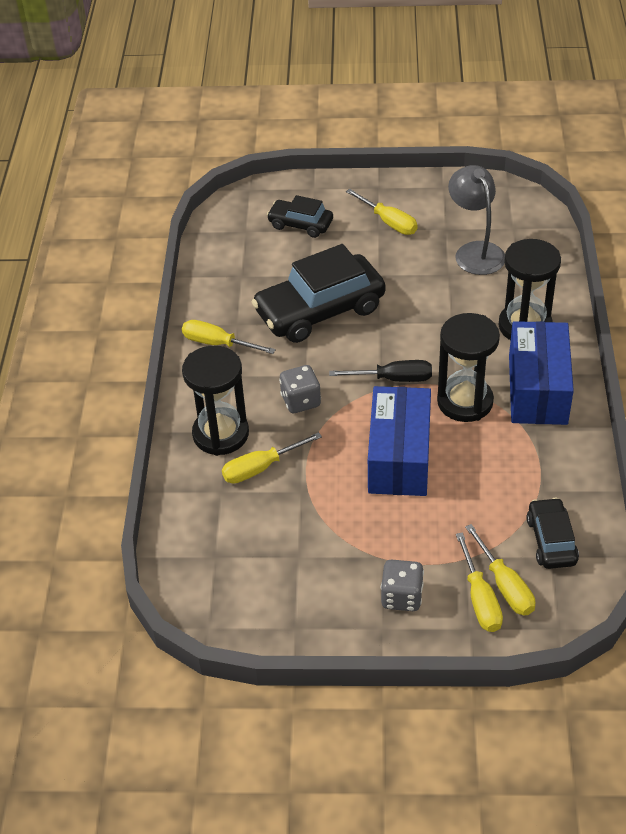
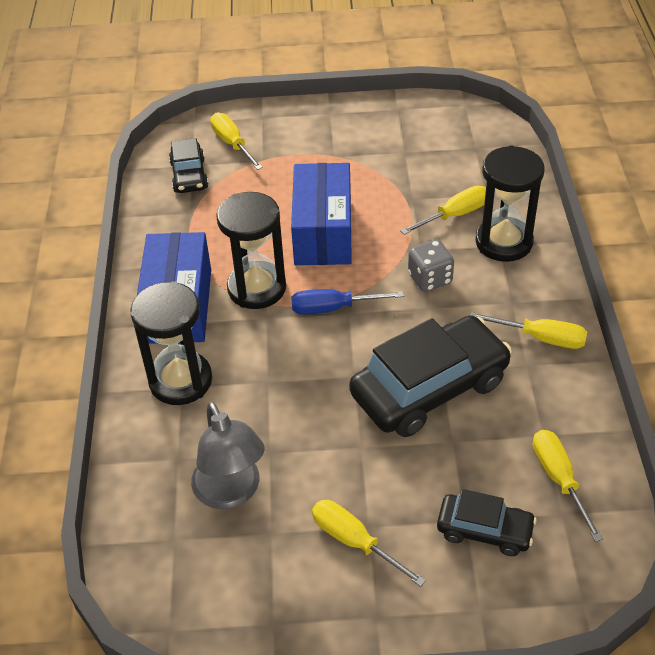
camera: 175 degrees right, 0 degrees up
(393, 379) = (333, 308): black screwdriver -> blue screwdriver
(402, 597) = (316, 132): grey dice -> none
(480, 599) = (253, 134): yellow screwdriver -> yellow screwdriver (559, 479)

